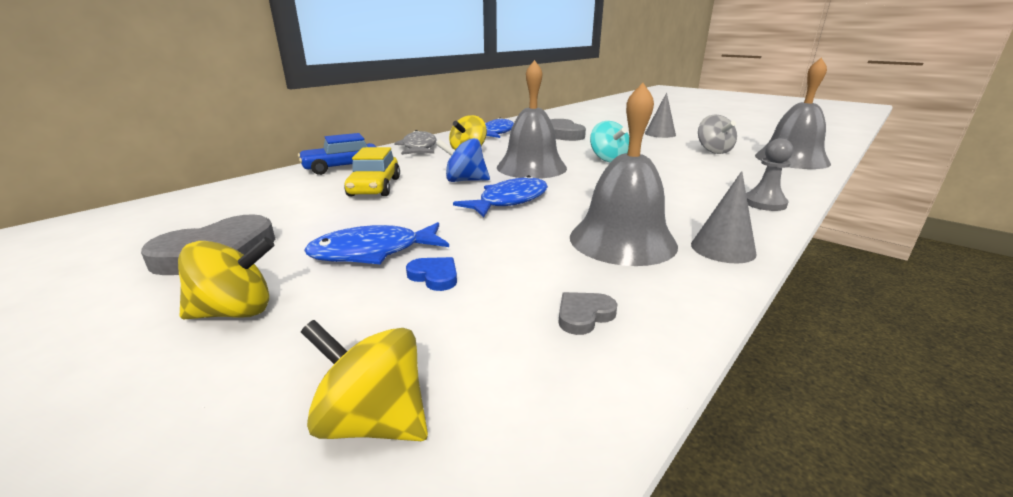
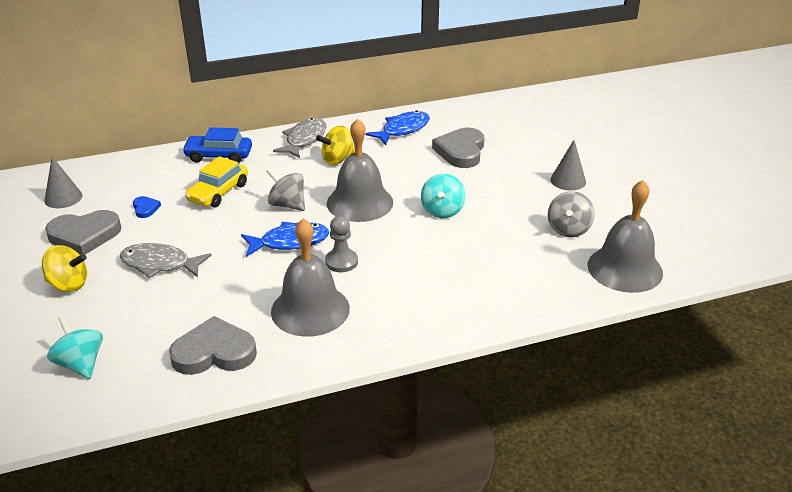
camera: 30 degrees right, 10 degrees up
(373, 252) = (160, 264): blue fish -> grey fish
(373, 421) = (80, 364): yellow spinning top -> turquoise spinning top
(434, 276) = (173, 296): blue heart -> blue heart (145, 208)
(464, 180) = (287, 205): blue spinning top -> grey spinning top
(584, 315) = (214, 352): grey heart -> grey heart, size x2.14
(723, 249) = (361, 341): grey cone -> grey cone (63, 198)
(764, 203) = (474, 313): grey pawn -> grey pawn (341, 262)

